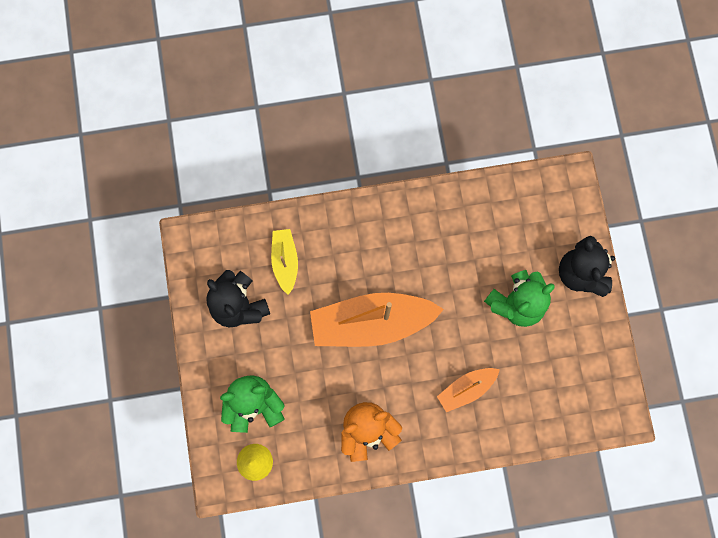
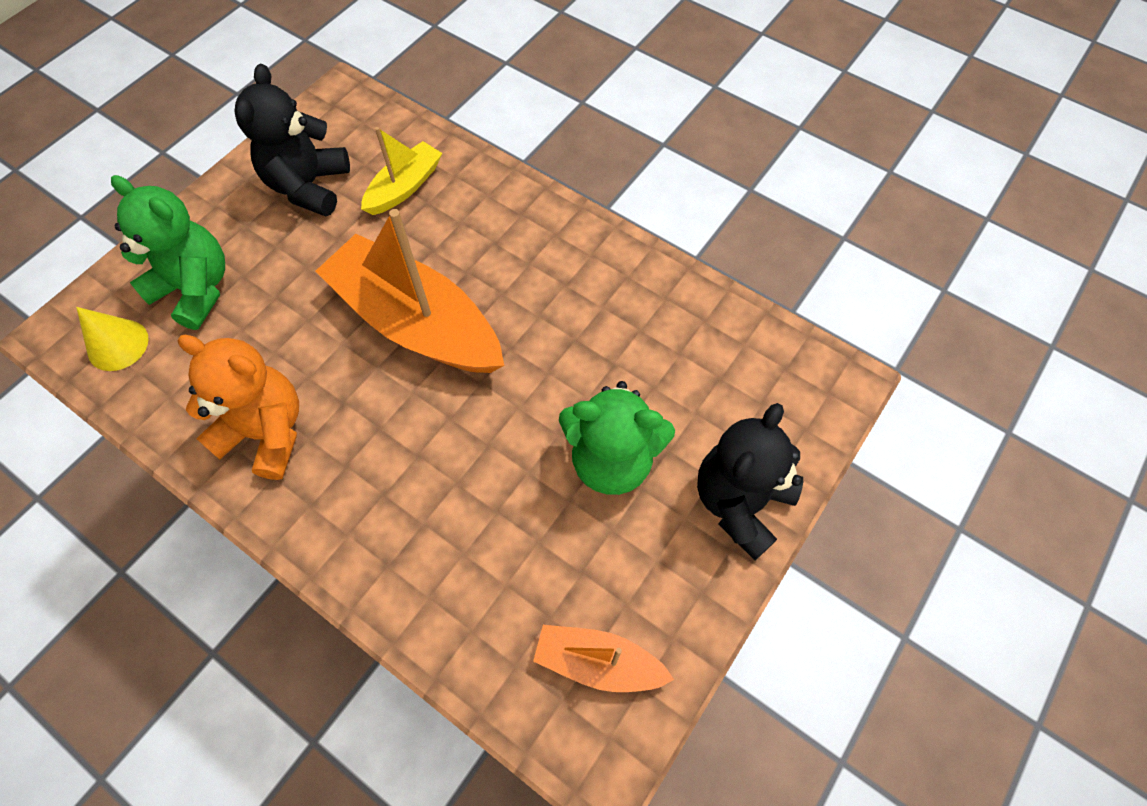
camera: 45 degrees right, 15 degrees down
(466, 389) = (433, 500): orange boat -> orange boat (598, 662)

